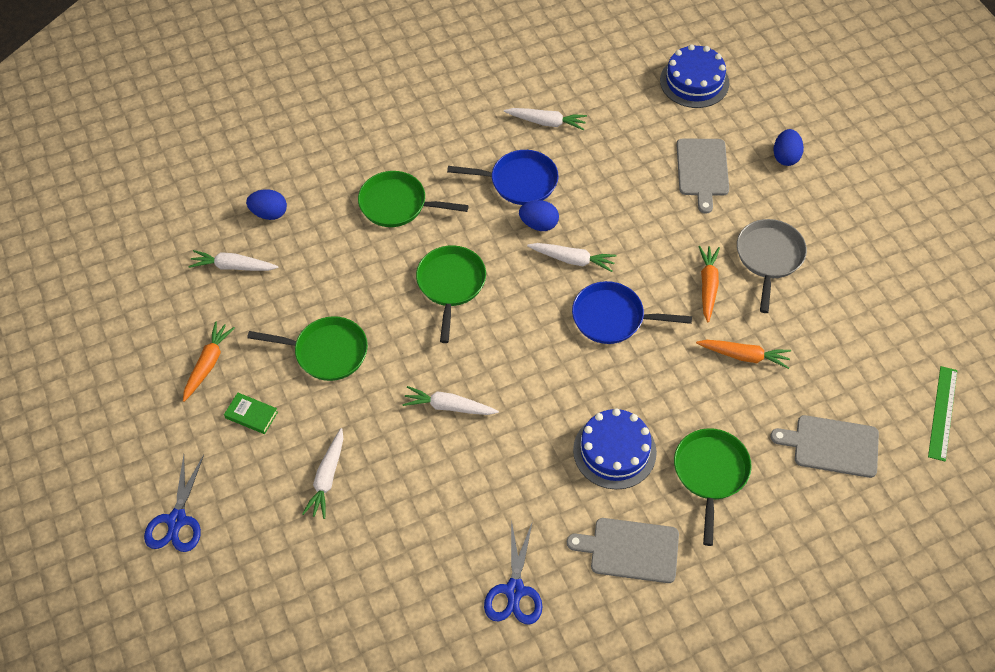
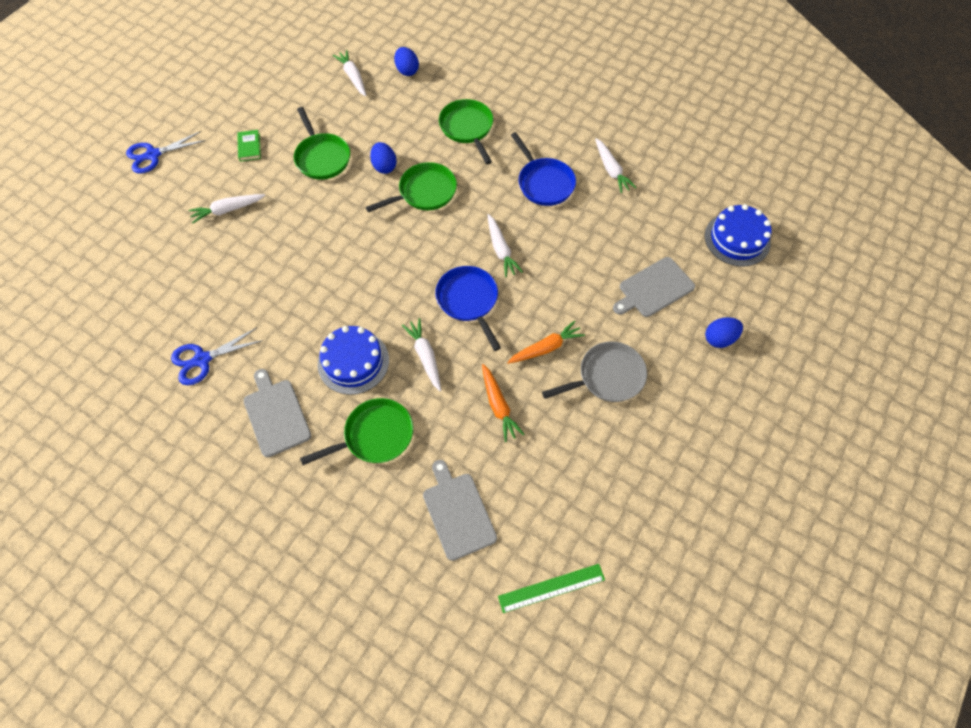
camera: 55 degrees right, 5 degrees up
(208, 364) = (272, 106): orange carrot -> none
(448, 406) = (324, 244): white carrot -> white carrot (425, 356)
(539, 224) = (516, 214): blue egg -> blue egg (384, 166)

